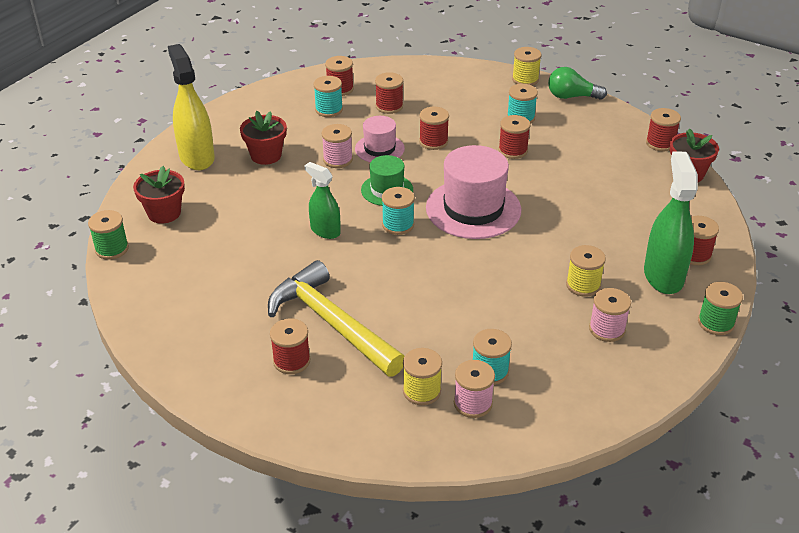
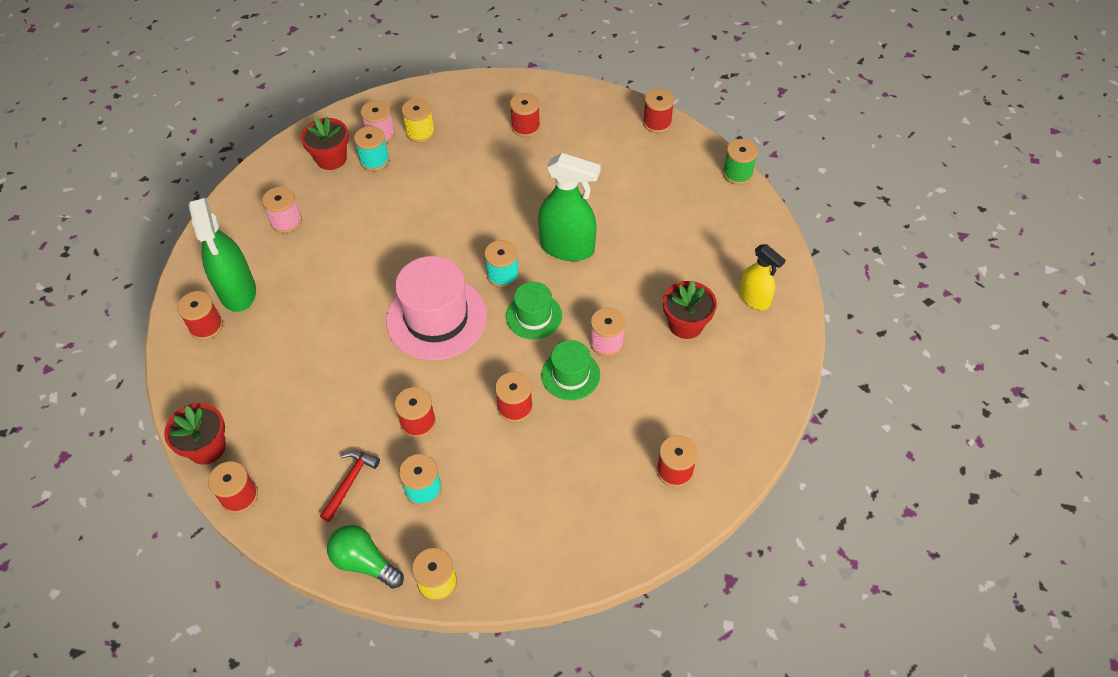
camera: 160 degrees right, 15 degrees up
(164, 213) = (726, 222): red flower pot -> red flower pot (331, 158)
(197, 157) = (754, 299): yellow spray bottle -> yellow spray bottle, size x0.61
(325, 231) = (567, 248): green spray bottle -> green spray bottle, size x1.64
(329, 110) = (664, 424): turquoise spool -> none
(332, 323) = (512, 163): yellow hammer -> none
(379, 149) = (570, 375): pink hat -> green hat
(389, 106) = (595, 456): red spool -> red spool (657, 123)
(571, 96) = (364, 562): green light bulb -> green light bulb turned 135 degrees counterclockwise
(574, 132) = (350, 482): none -> red hammer
(583, 285) = (311, 259): yellow spool -> none
(715, 323) = (192, 254): green spool -> none

